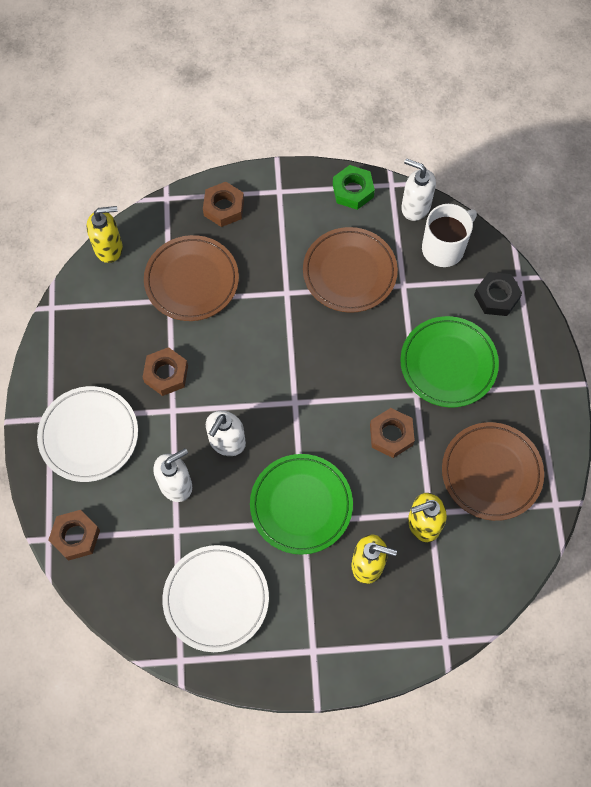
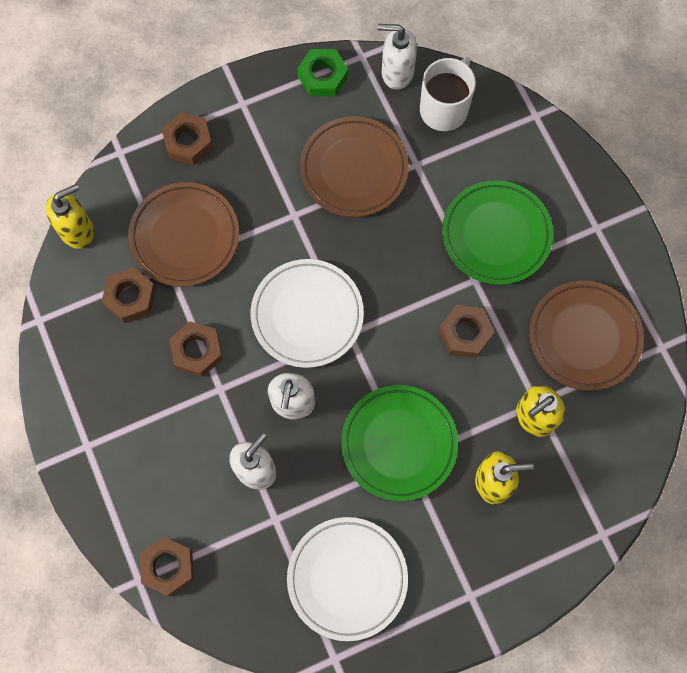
camera: 20 degrees left, 5 degrees up
(89, 435) = (138, 450): white plate -> white plate (307, 315)
(130, 314) = (130, 297): none -> brown nut
(496, 297) = (519, 144): black nut -> none

